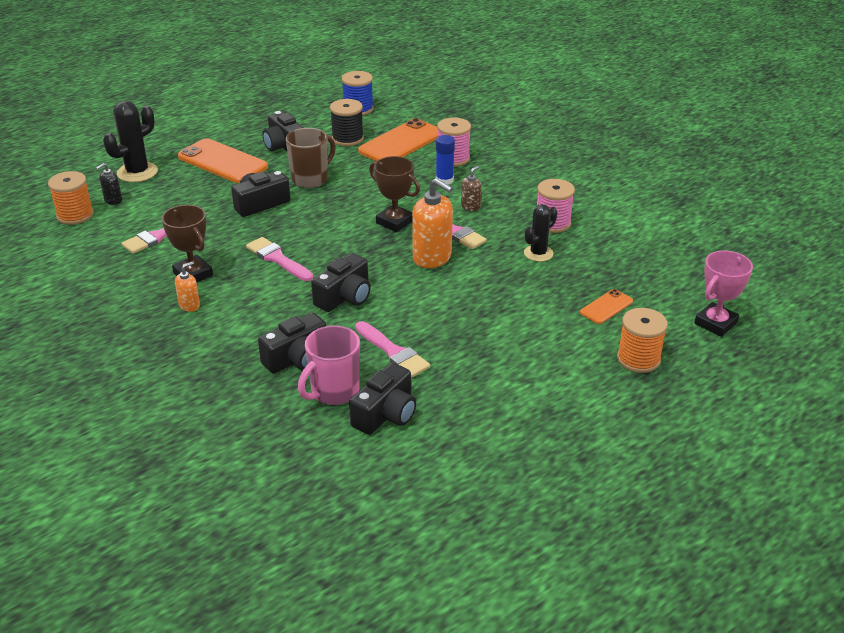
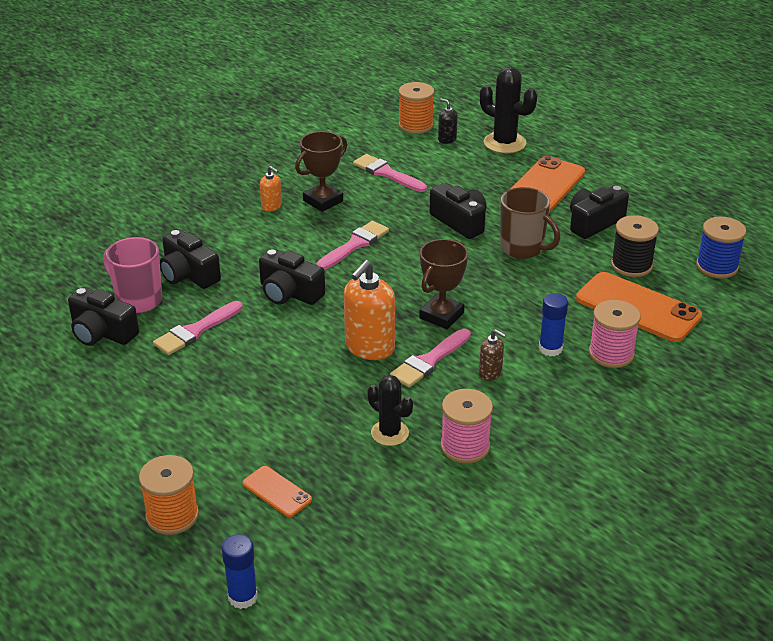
camera: 85 degrees right, 0 degrees up
(715, 323) = (242, 597): pink trophy -> blue glue stick

